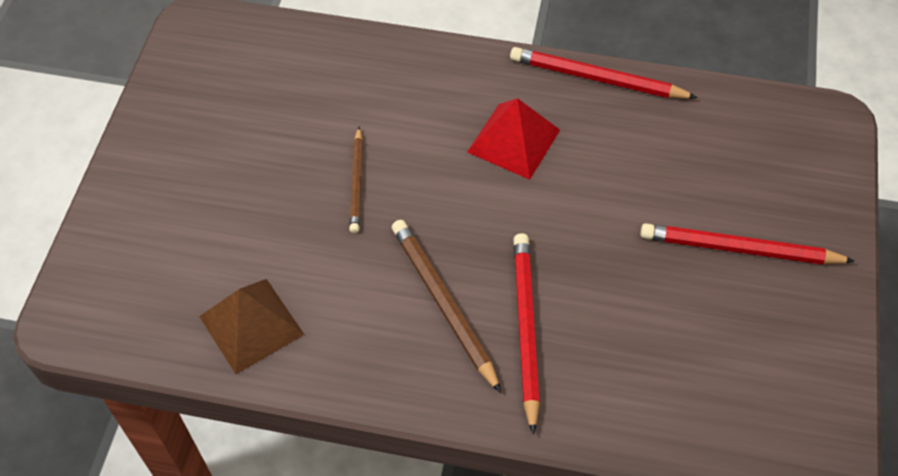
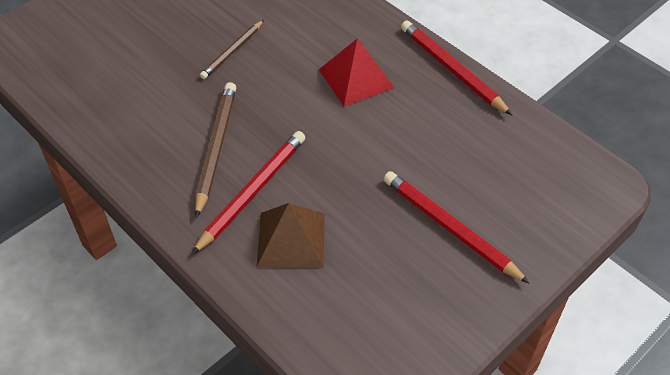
camera: 35 degrees right, 5 degrees down
(251, 325) = (94, 96): brown pyramid -> brown pyramid (291, 239)

